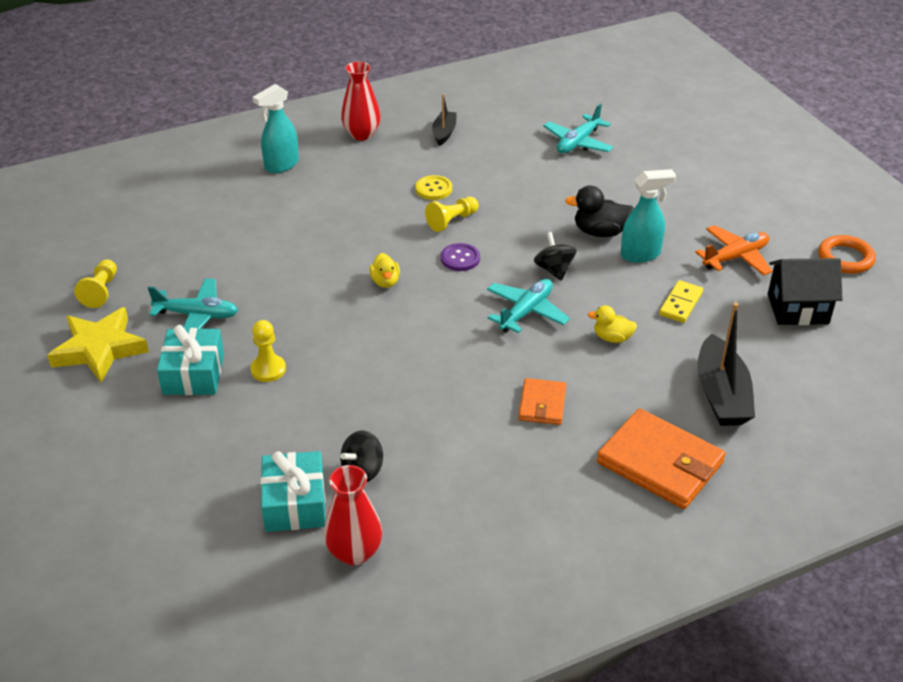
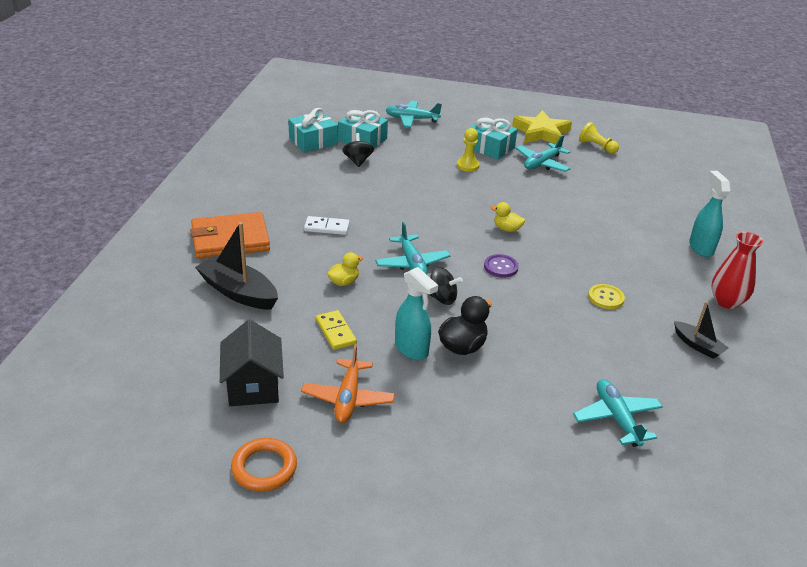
camera: 125 degrees right, 5 degrees down
(172, 491) = (411, 119): none -> turquoise plane
(354, 552) = (313, 141): red vase -> turquoise gift
(452, 221) = (552, 285): yellow pawn -> none
(542, 404) = (327, 227): orange wallet -> white domino
(641, 254) = (412, 349): turquoise spray bottle -> turquoise spray bottle turned 60 degrees counterclockwise
(798, 309) = (253, 386): black house -> black house turned 45 degrees counterclockwise

